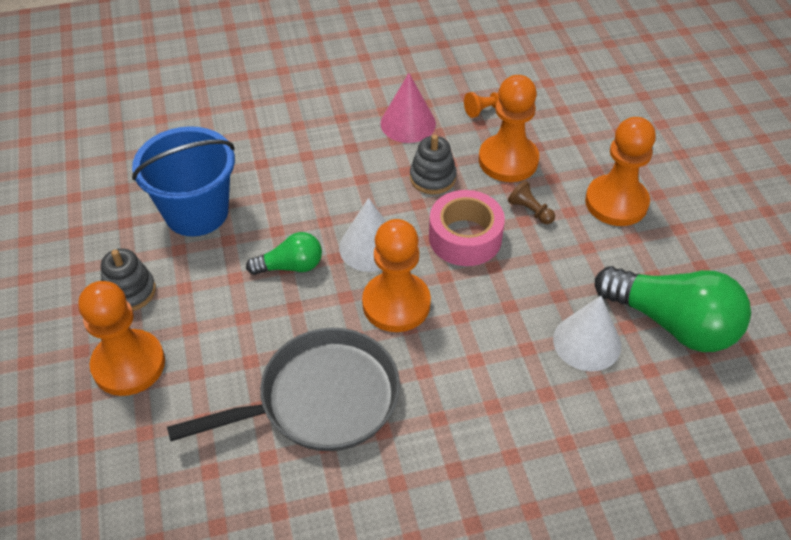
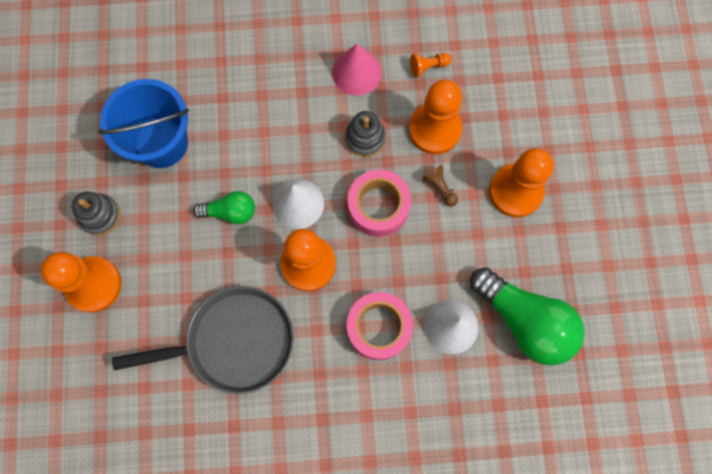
camera: 10 degrees right, 25 degrees up
(499, 356) = (378, 327): none -> pink tape

